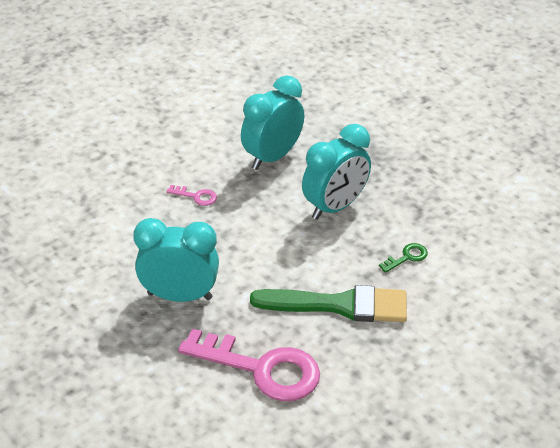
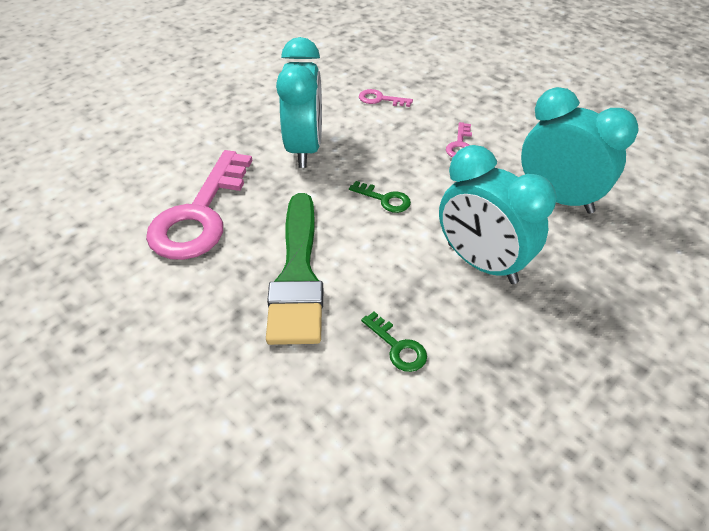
camera: 85 degrees right, 5 degrees up
(111, 238) = (380, 99): none -> pink key
(259, 249) = (384, 199): none -> green key

